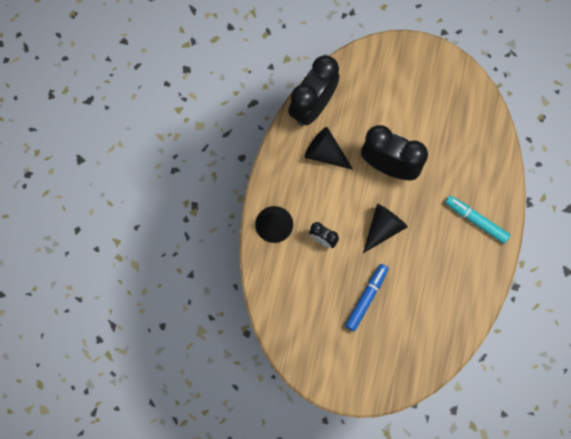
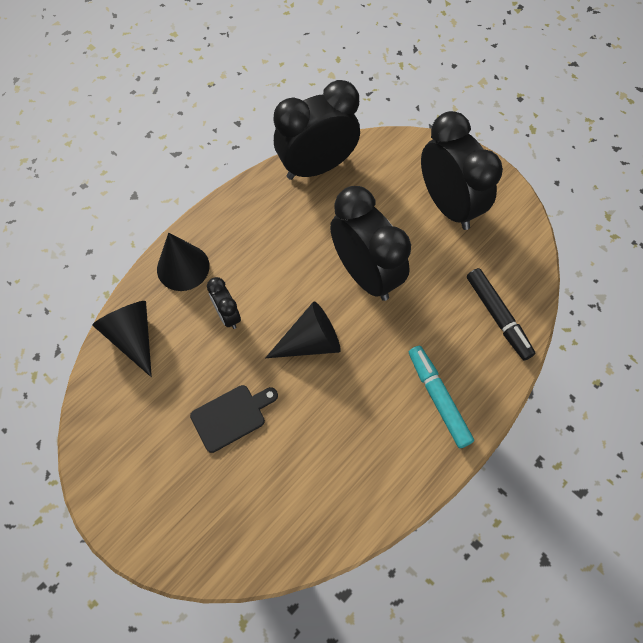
camera: 30 degrees right, 10 degrees down
(325, 153) = (297, 222): black cone -> black cone (133, 337)
(366, 298) = (231, 416): blue marker -> black cutting board
(412, 89) = (448, 205): none -> black clock
(483, 150) = (497, 317): none -> black marker

